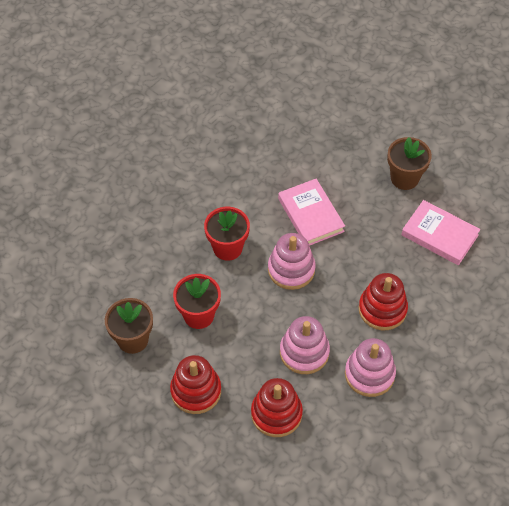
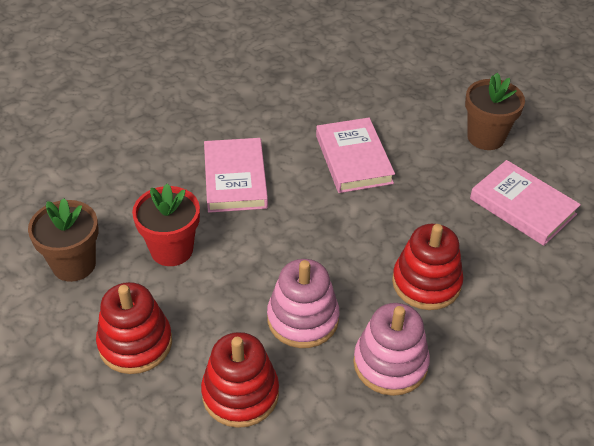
camera: 10 degrees right, 10 degrees down
(227, 248) = (235, 179): red flower pot -> pink book
(291, 269) = (311, 216): pink stacking toy -> none

